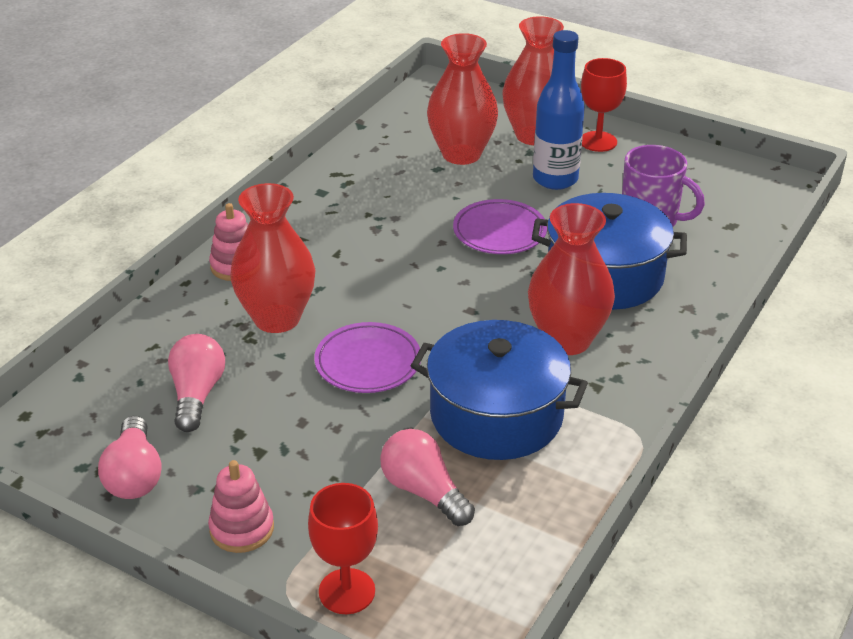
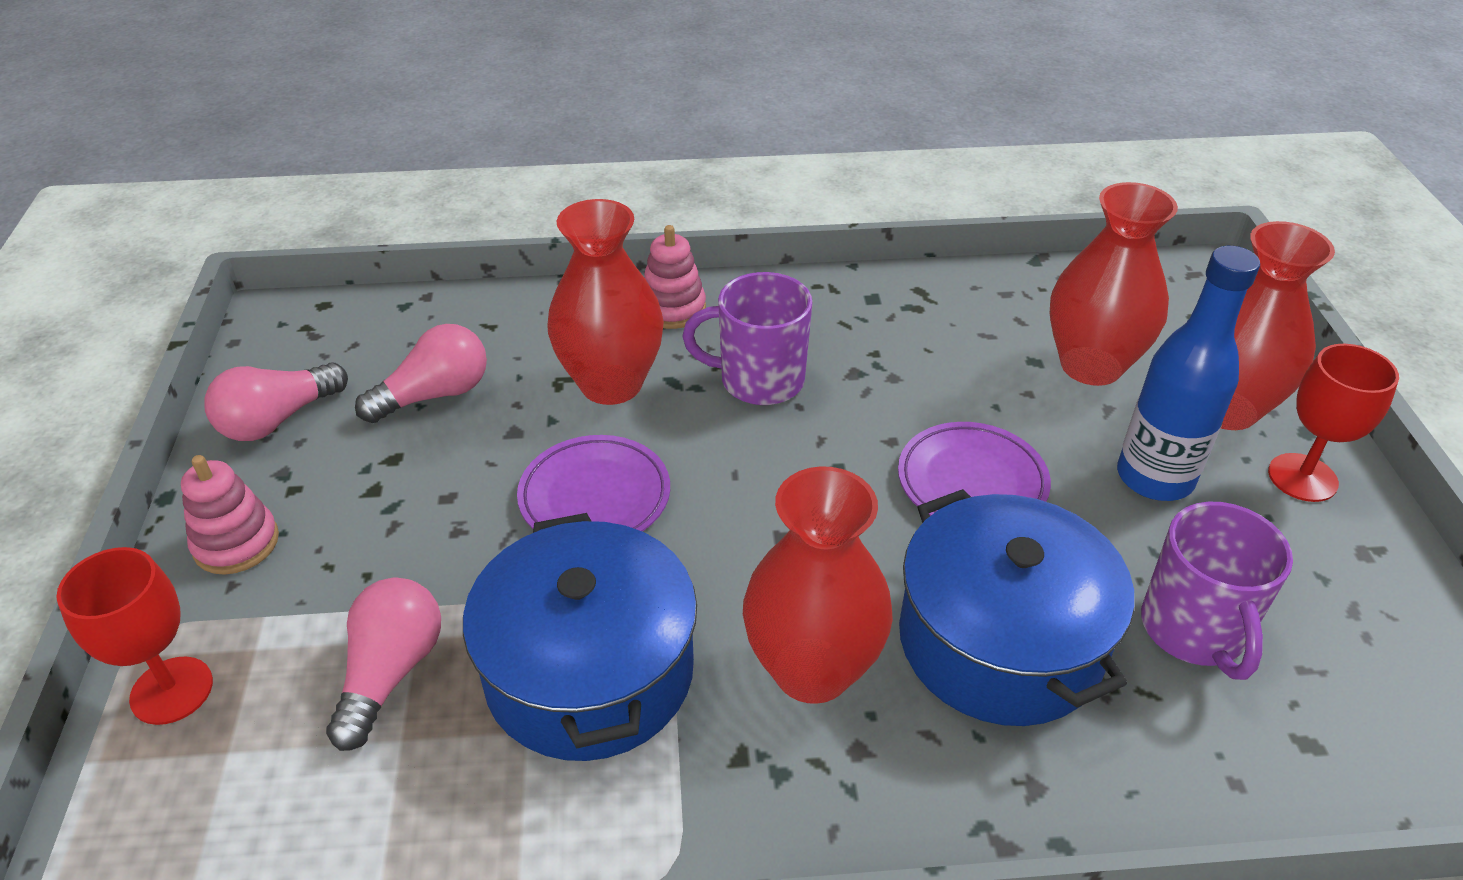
camera: 55 degrees right, 5 degrees up
(342, 263) = (759, 380): none -> purple mug

